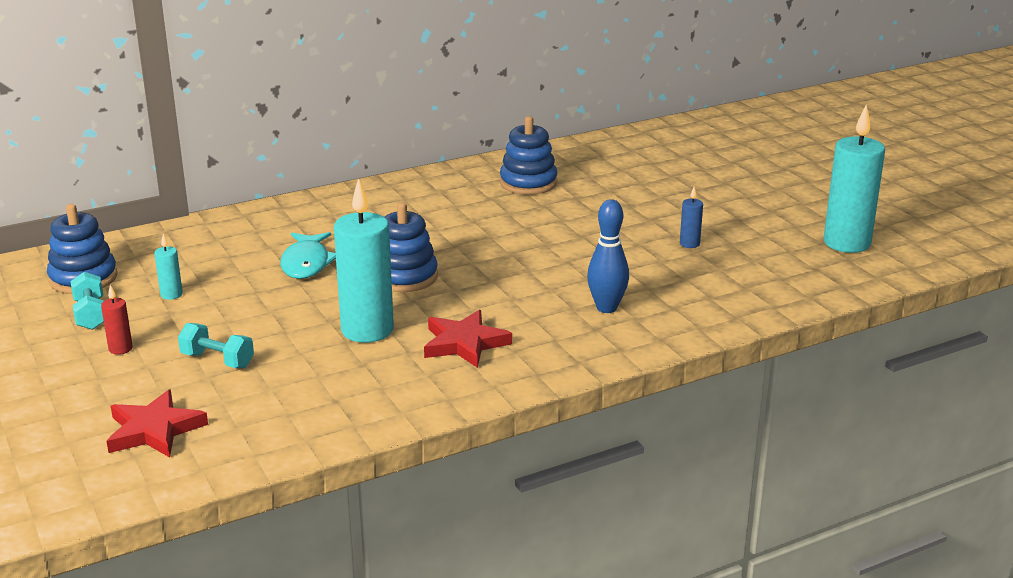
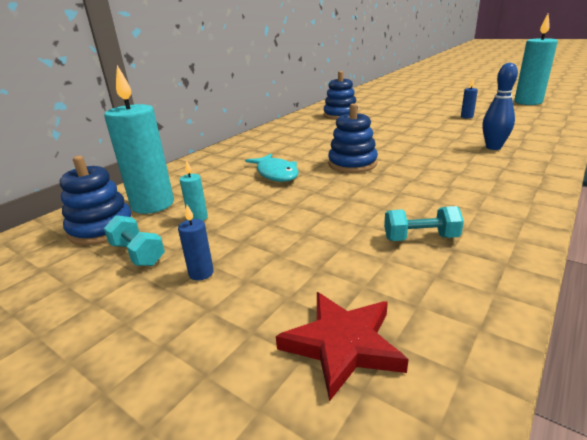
camera: 25 degrees left, 0 degrees up
(120, 349) = (201, 273): red candle -> blue candle
(217, 360) = (306, 252): turquoise dumbbell -> turquoise dumbbell (420, 238)
(367, 330) = (384, 196): turquoise candle -> turquoise candle (153, 205)
(464, 343) = (460, 185): red star -> none

